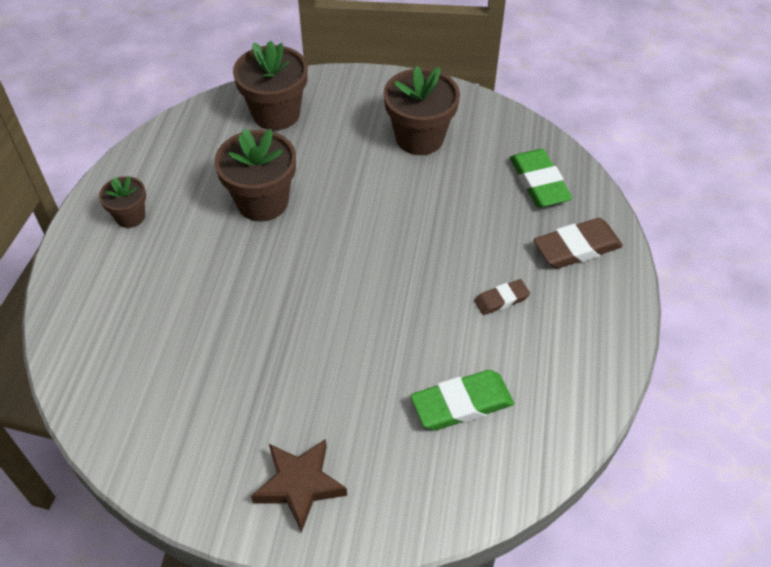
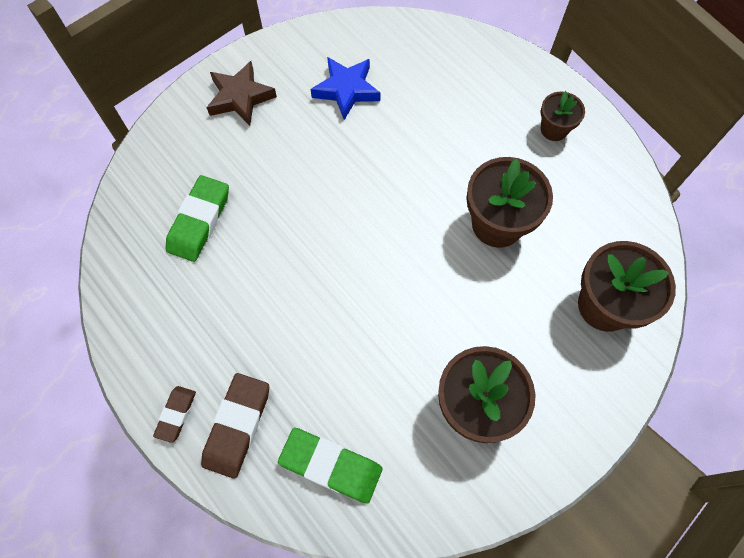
camera: 130 degrees right, 15 degrees up
(210, 395) = (346, 90): none -> blue star
(501, 299) = (248, 319): brown eraser -> brown eraser (176, 414)

